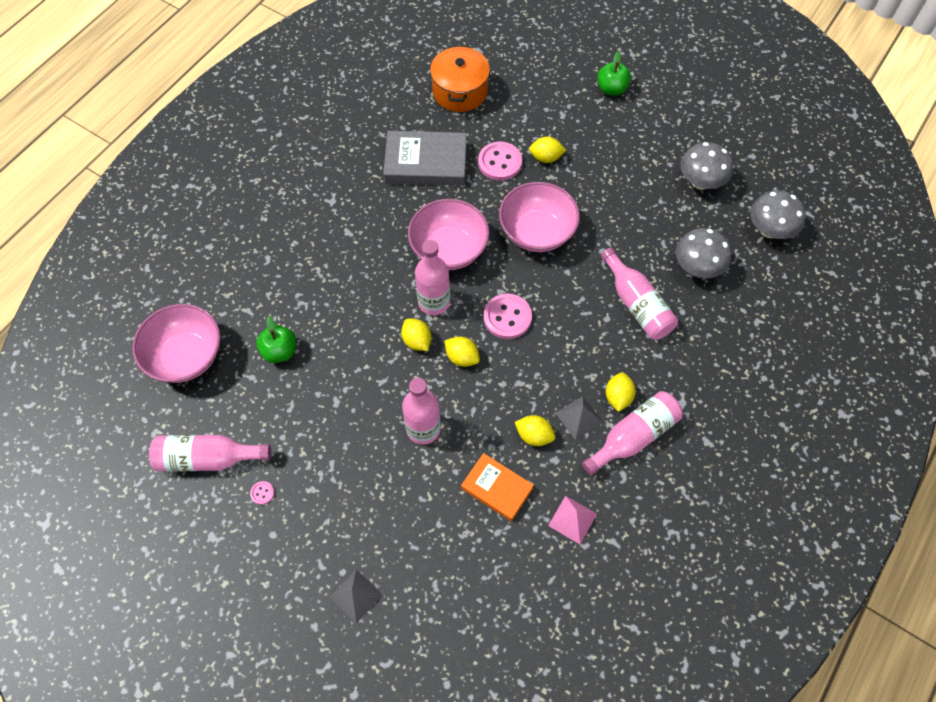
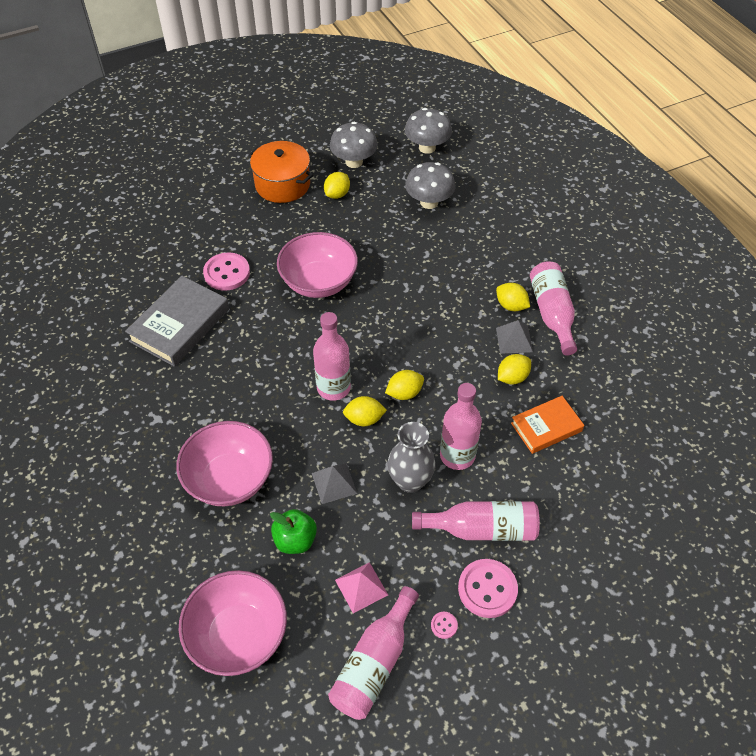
camera: 60 degrees left, 10 degrees down
(356, 595) = (593, 586): grey pyramid -> grey pyramid (334, 483)
(377, 405) = (410, 481): none -> grey vase
(449, 249) = (287, 351): pink bowl -> pink bowl (229, 479)
(460, 91) = (124, 264): orange pot -> orange pot (282, 184)
(507, 317) = (387, 342): pink button -> pink button (487, 589)
(546, 158) = (249, 241): yellow lemon -> yellow lemon (337, 194)
(572, 519) = (602, 388): pink pyramid -> pink pyramid (361, 587)
(611, 89) = (219, 168): green apple -> none
(637, 304) = (435, 253): pink bottle -> pink bottle (481, 529)

